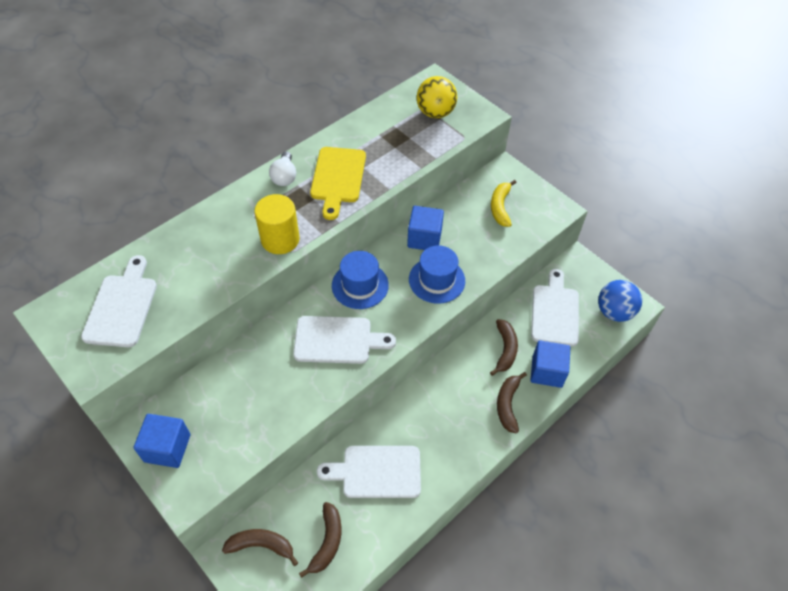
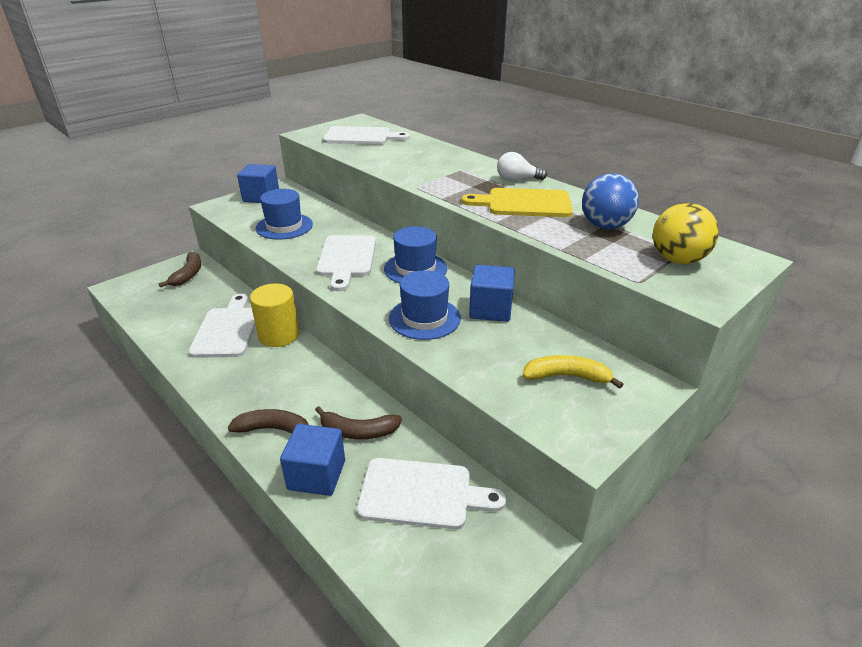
camera: 90 degrees right, 20 degrees down
(258, 407) = (284, 226): none -> blue hat
(280, 239) = (432, 182): yellow cylinder -> yellow cylinder (279, 335)
(327, 542) = (173, 304): brown banana -> none
(614, 312) = (423, 584): blue ball -> blue ball (605, 226)

